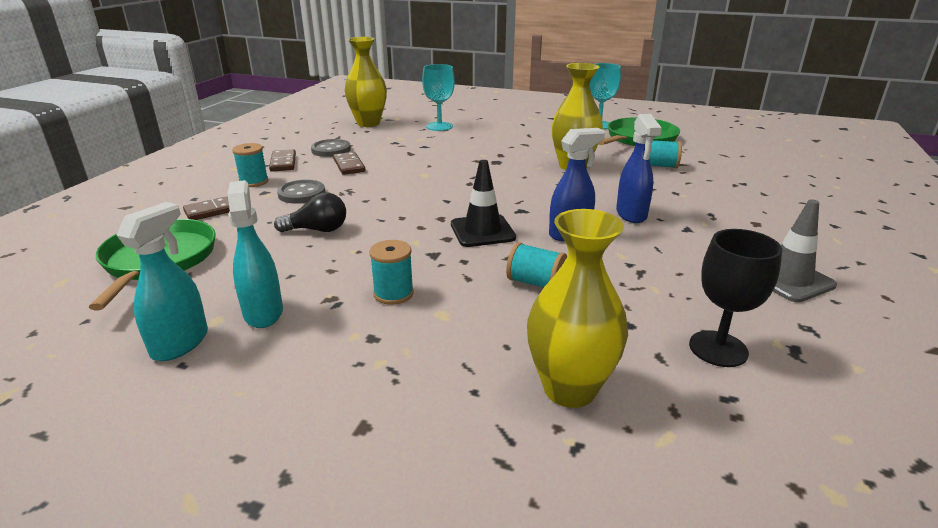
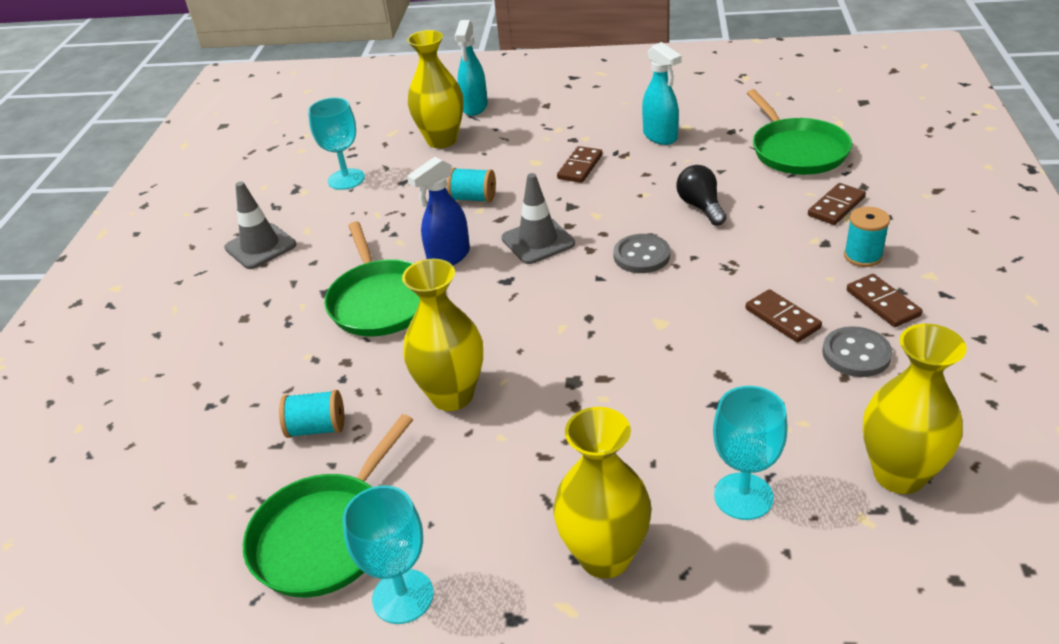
camera: 170 degrees right, 10 degrees up
(181, 343) = (689, 112): turquoise spray bottle -> turquoise spray bottle (475, 107)
(301, 194) = (778, 250): grey button -> grey button (641, 256)
(317, 230) = (701, 207): black light bulb -> black light bulb turned 90 degrees clockwise
(393, 294) = (580, 167): turquoise spool -> brown domino
(482, 231) = (538, 241): black traffic cone -> grey traffic cone
(509, 123) = (605, 556): none -> yellow vase
(631, 215) = (381, 301): blue spray bottle -> green pan
(718, 349) = (346, 179): black goblet -> turquoise goblet

